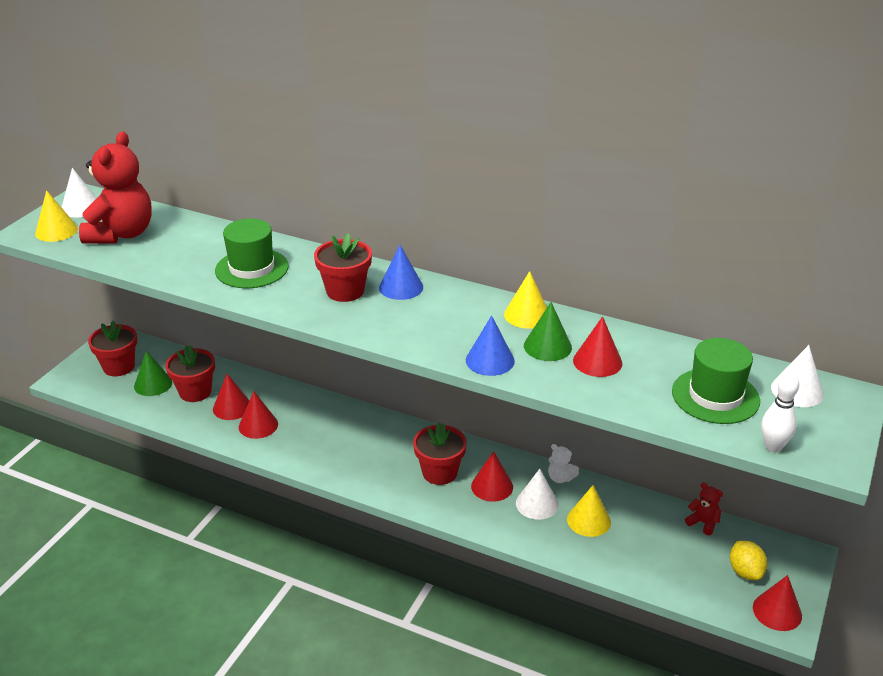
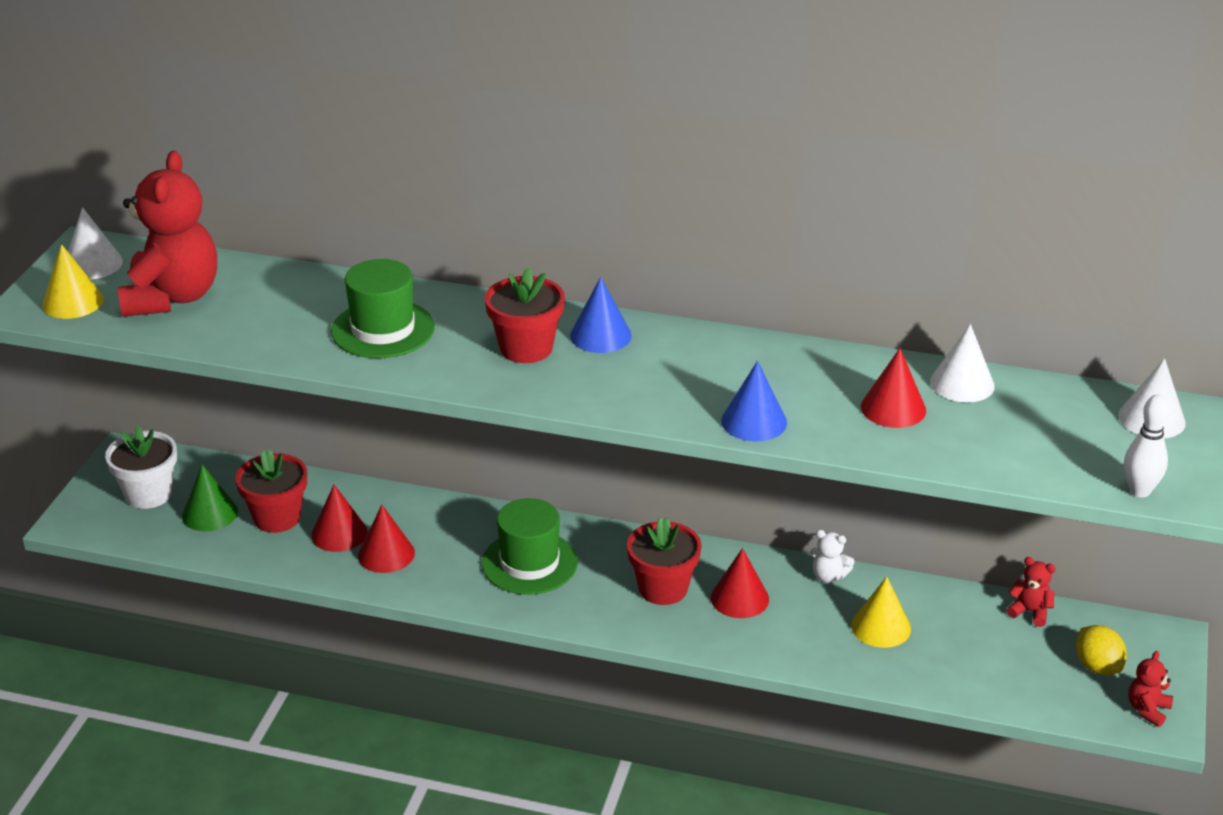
camera: 10 degrees left, 0 degrees up
(119, 367) = (148, 494): red flower pot -> white flower pot
(527, 315) = (782, 356): yellow cone -> none
(537, 504) = (806, 614): white cone -> white cone (962, 383)
(547, 346) = (823, 395): green cone -> none
(715, 396) = (1053, 436): green hat -> green hat (529, 563)
(777, 611) = (1147, 710): red cone -> red teddy bear

